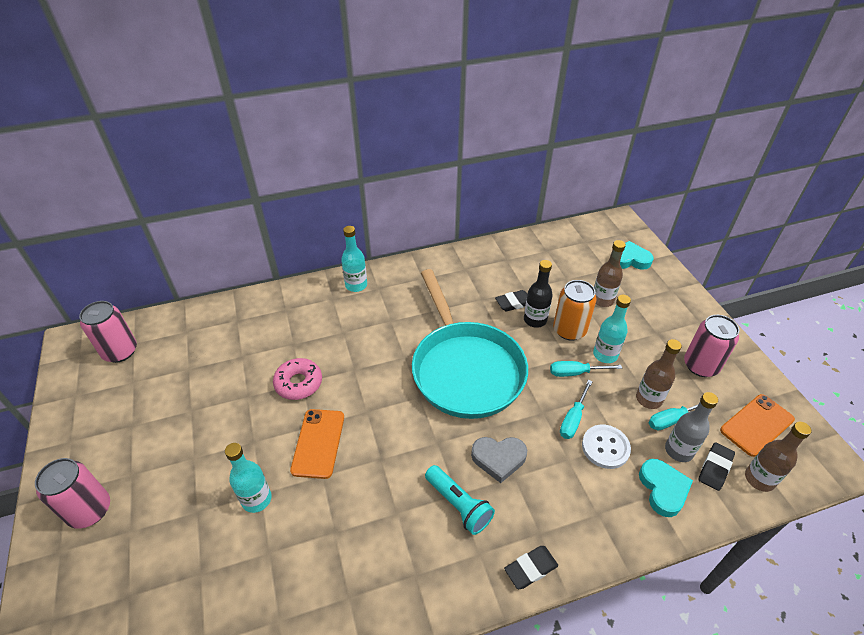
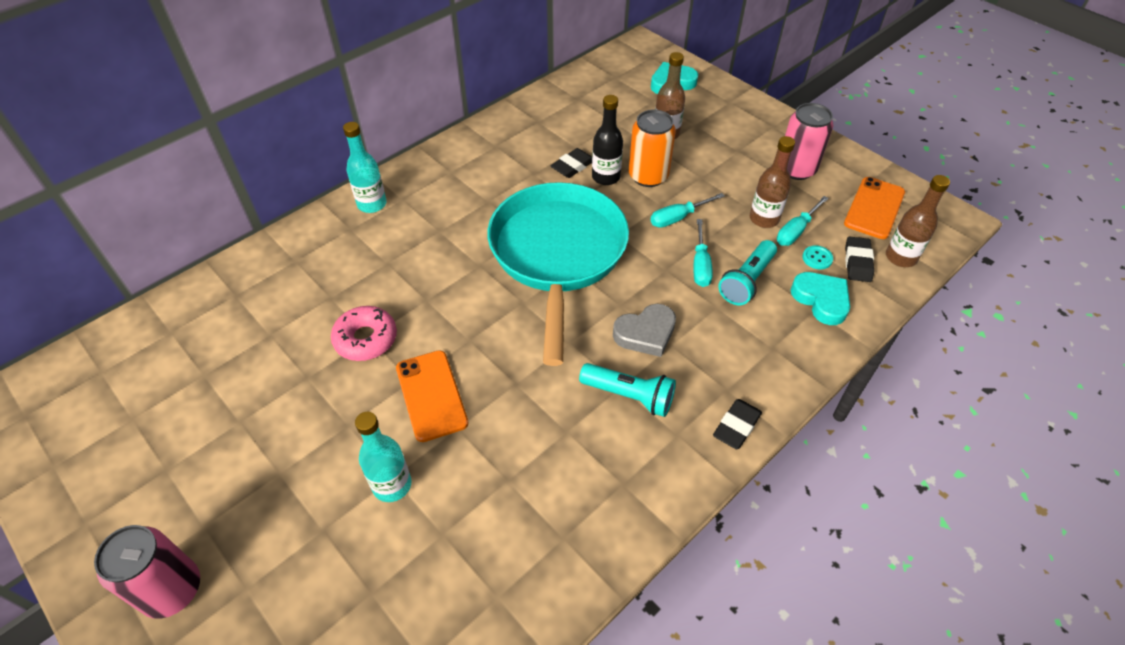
camera: 25 degrees left, 5 degrees up
(120, 351) = (87, 389): pink can -> none
(465, 369) = (558, 254): turquoise pan -> turquoise pan turned 135 degrees counterclockwise
(605, 355) = (698, 189): turquoise bottle -> none
(605, 447) = (747, 281): white button -> turquoise flashlight
(678, 450) = (817, 258): grey bottle -> turquoise button

